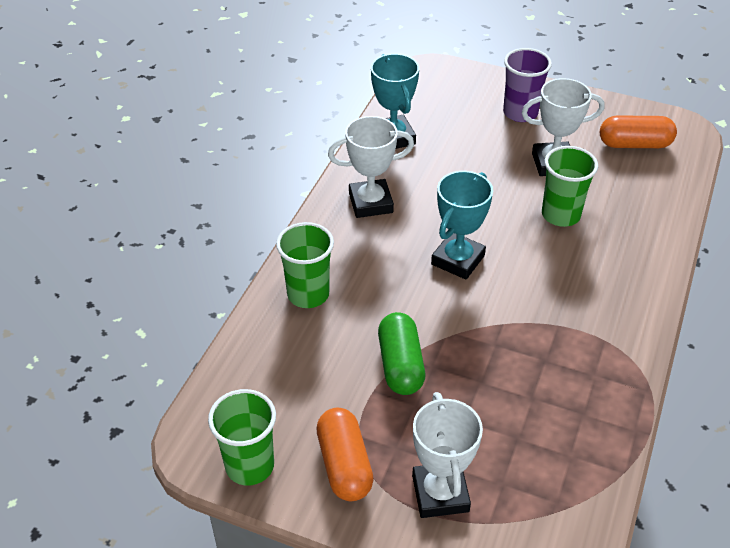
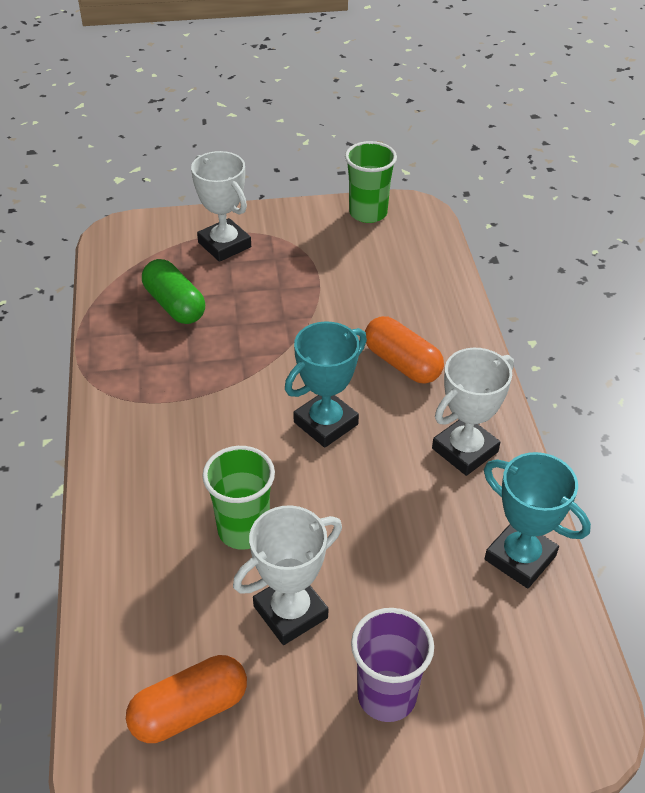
camera: 150 degrees right, 0 degrees up
(308, 294) = (438, 333): green cup -> none
(344, 465) = (304, 236): orange capsule -> orange capsule (402, 363)
(400, 365) = (312, 310): green capsule -> green capsule (175, 305)
(458, 260) = (325, 423): turquoise trophy -> turquoise trophy turned 45 degrees clockwise

